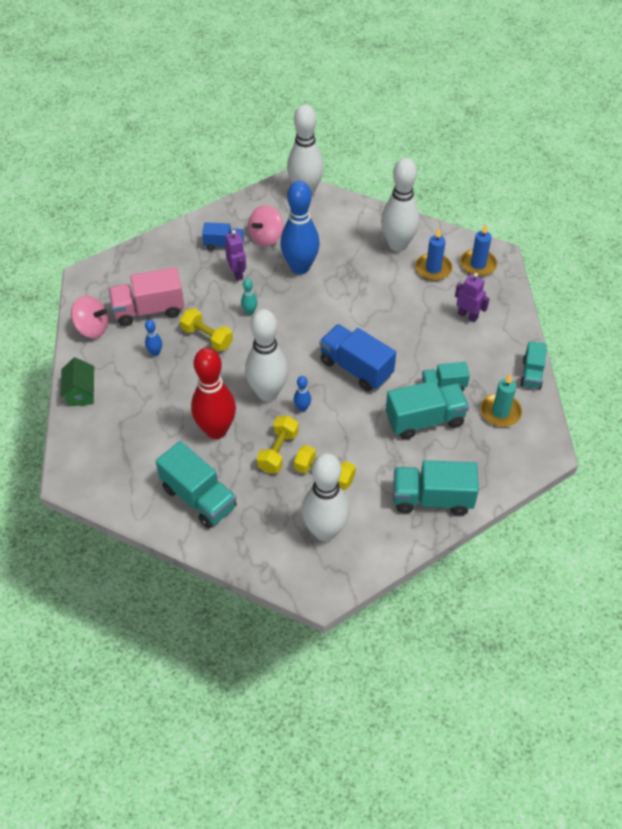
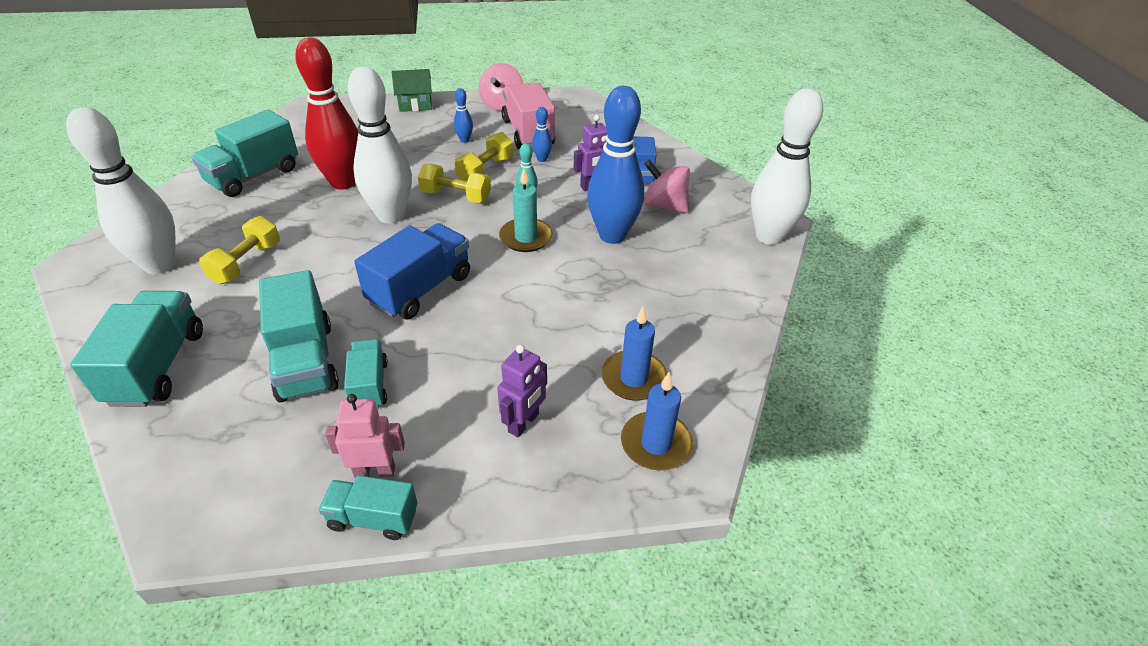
camera: 85 degrees right, 10 degrees down
(278, 451) = (297, 226): yellow dumbbell -> yellow dumbbell (456, 196)
(302, 408) = (360, 243): blue bowling pin -> blue bowling pin (542, 159)
(397, 245) = (682, 334): white bowling pin -> none
(500, 412) = (294, 461): turquoise candle -> turquoise candle (526, 238)
(503, 376) = (375, 471): none -> pink robot

